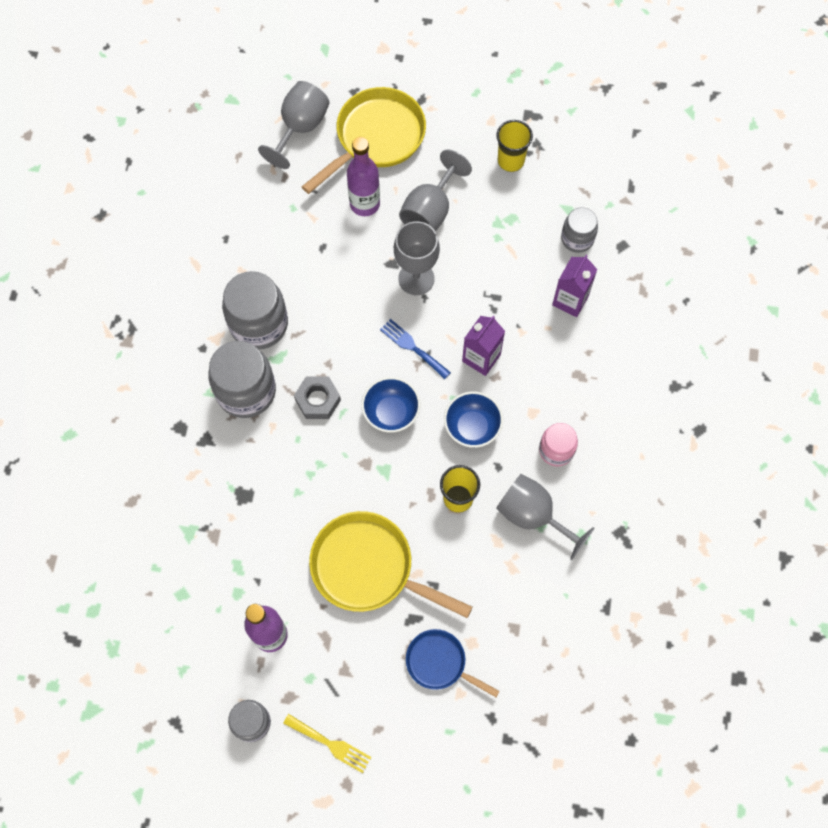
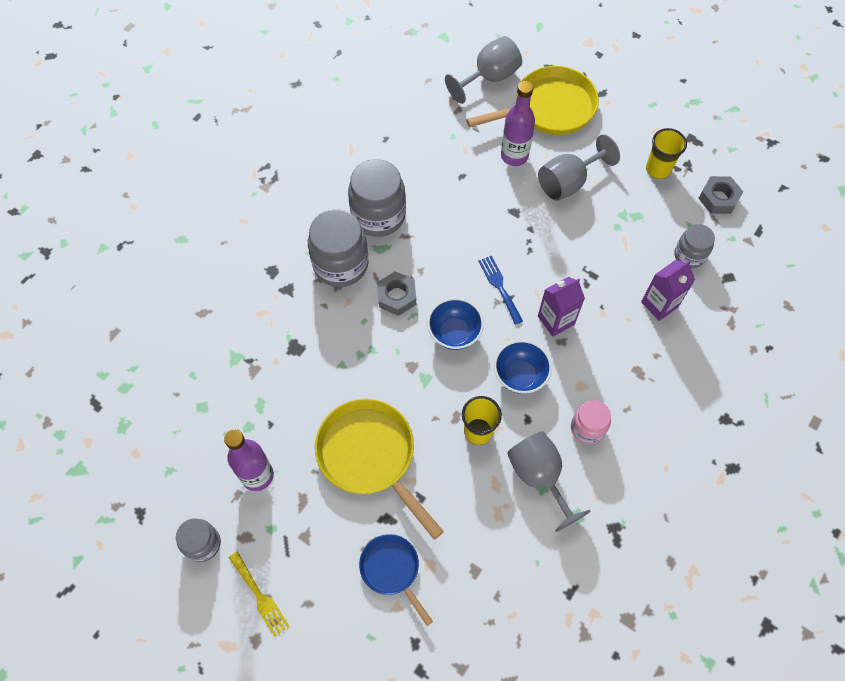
camera: 25 degrees right, 5 degrees down
(416, 278) = (529, 232): grey goblet -> none
(580, 168) = (718, 198): none -> grey nut

